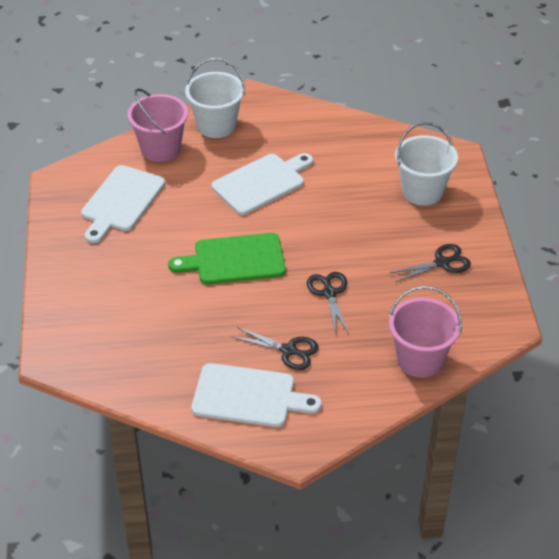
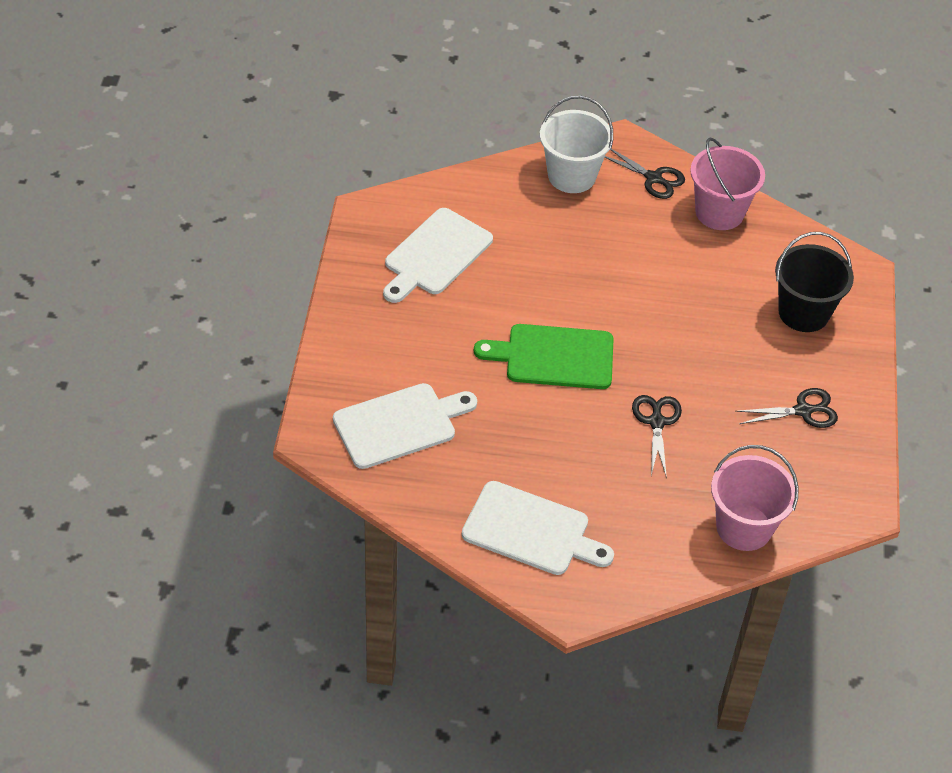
camera: 10 degrees right, 5 degrees up
(161, 149) = (497, 194): pink bucket -> pink bucket (719, 212)
(261, 183) = (609, 263): white cutting board -> white cutting board (399, 424)
(288, 350) = (591, 484): black scissors -> black scissors (653, 178)
(422, 191) = (803, 312): white bucket -> black bucket

